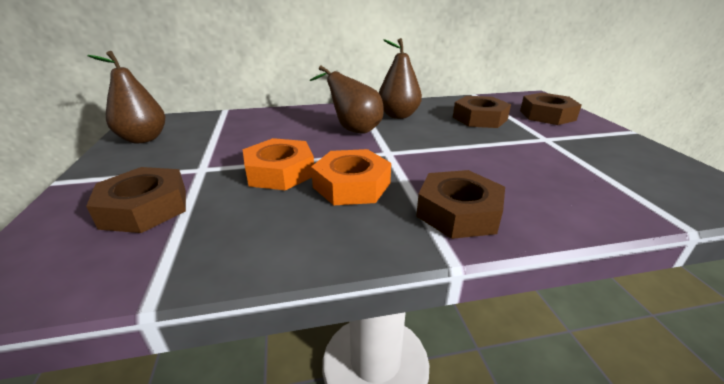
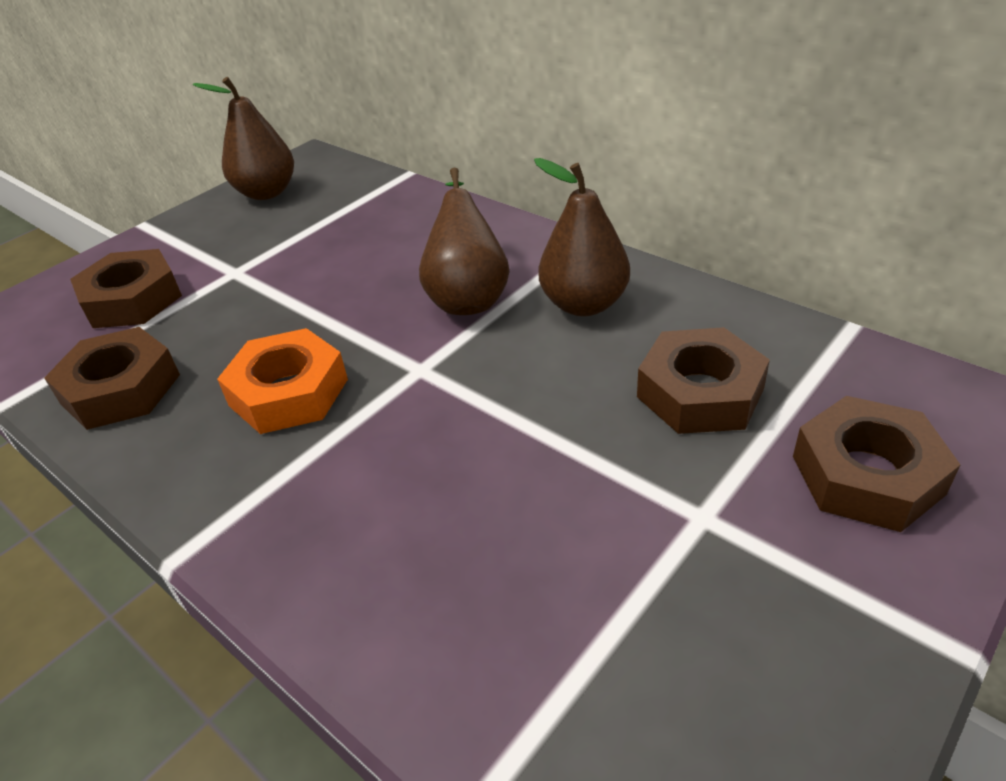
camera: 55 degrees right, 10 degrees up
(280, 172) = (274, 323): orange nut -> none
(458, 212) = (292, 516): brown nut -> brown nut (120, 389)

